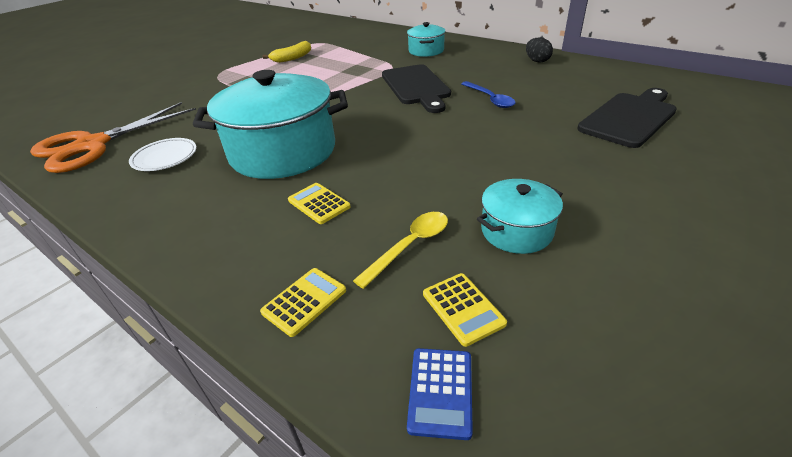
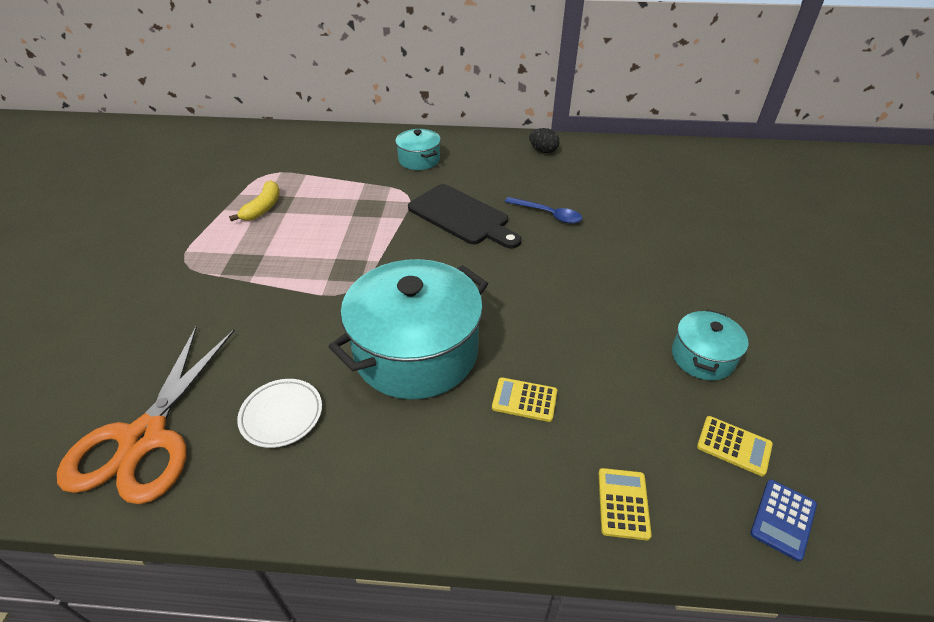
camera: 35 degrees left, 5 degrees up
(410, 246) = (644, 408): yellow spoon -> none
(440, 392) = (783, 519): blue calculator -> blue calculator turned 60 degrees clockwise
(629, 118) = (675, 205): black cutting board -> none

